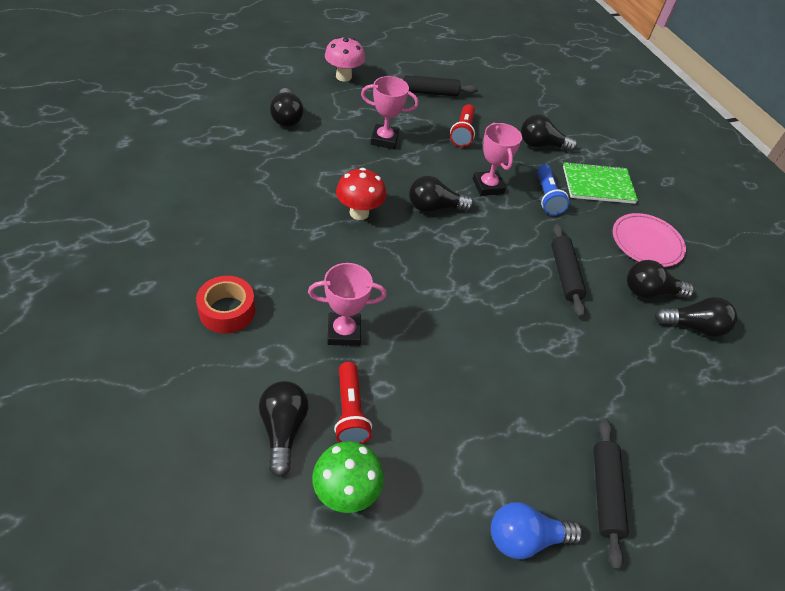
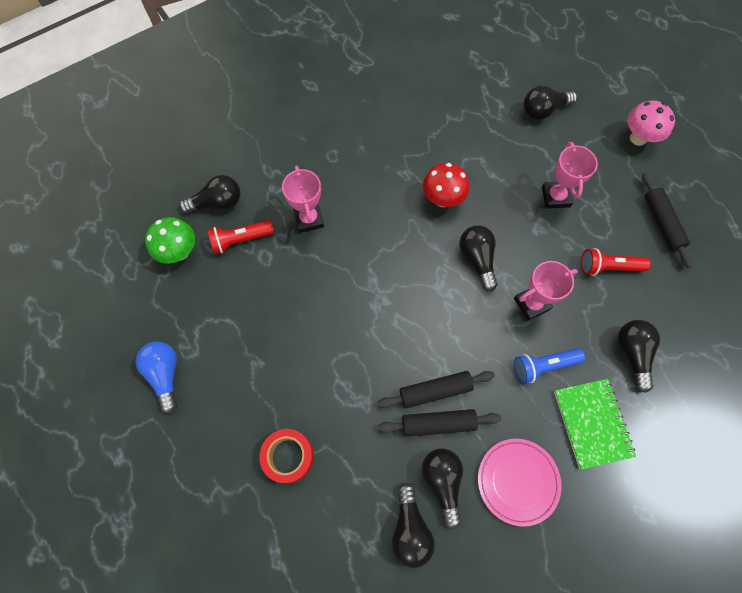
camera: 85 degrees right, 20 degrees up
(227, 311) = (305, 140): red tape -> red tape (288, 456)
(605, 493) = (209, 434): black rolling pin -> black rolling pin (438, 423)

